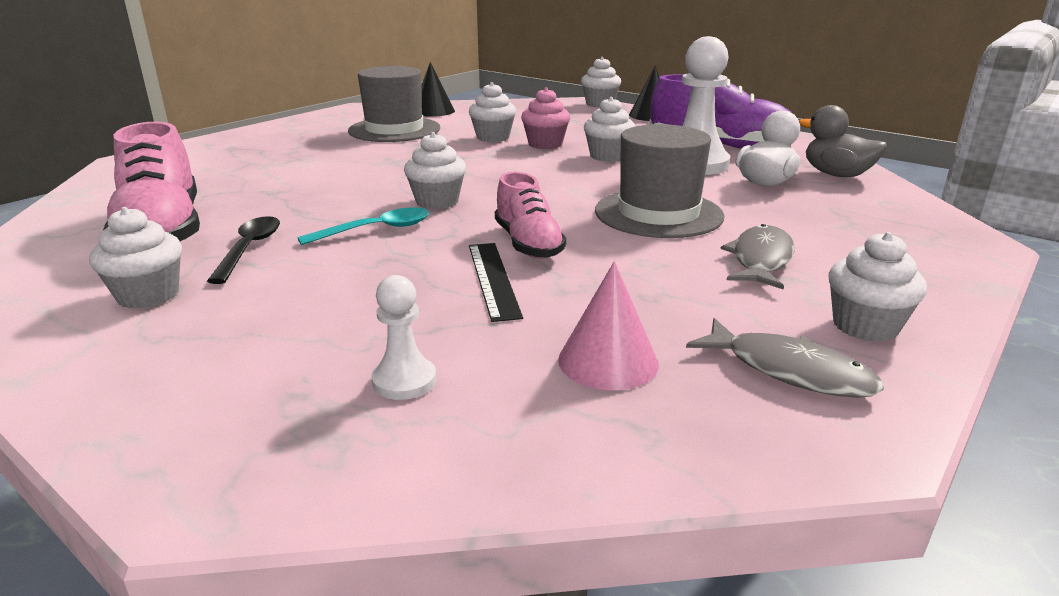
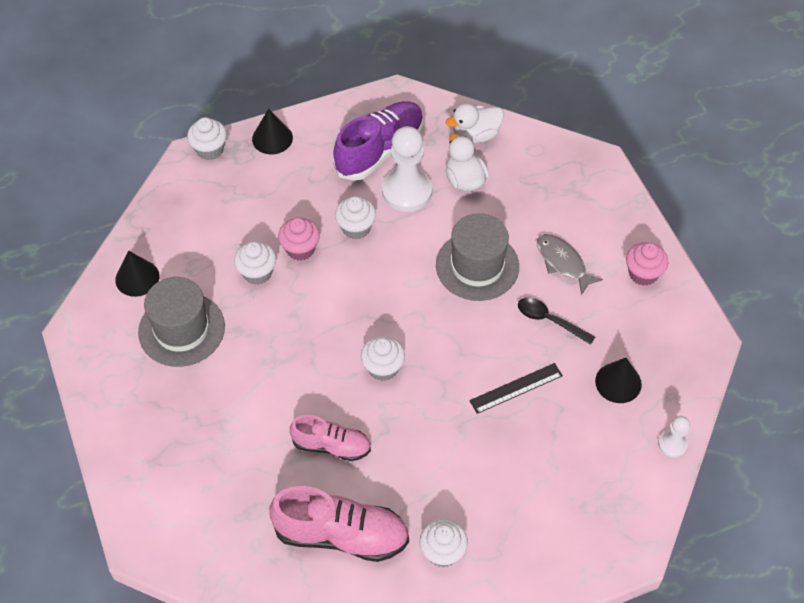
camera: 60 degrees left, 30 degrees up
(249, 249) = (403, 491): black spoon -> black spoon (549, 320)
(376, 230) = (412, 418): turquoise spoon -> none
(404, 381) = (593, 462): white pawn -> white pawn (672, 444)
(493, 279) = (516, 388): black ruler -> black ruler turned 45 degrees counterclockwise
(528, 244) = (481, 351): pink shoe -> pink shoe (331, 446)
(608, 361) = (618, 382): pink cone -> black cone
(789, 371) = (658, 326): grey fish -> none
(836, 175) = (475, 135): grey duck -> white duck
(865, 326) = (643, 273): white cupcake -> pink cupcake

